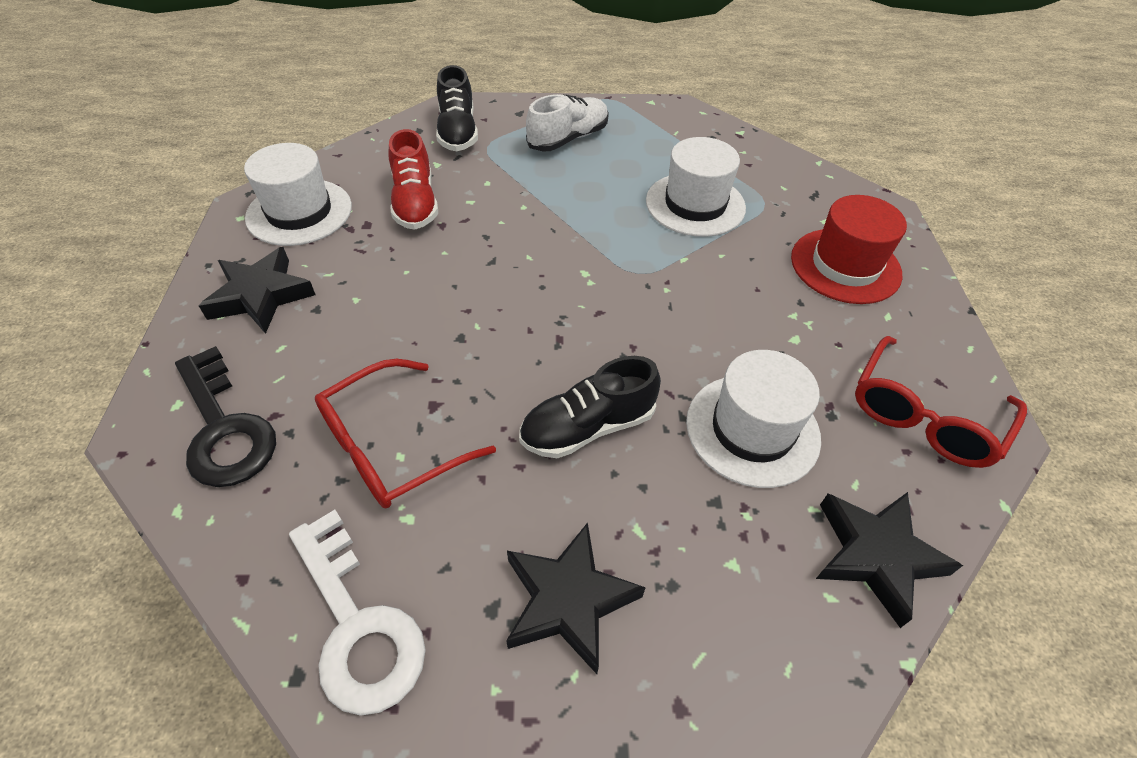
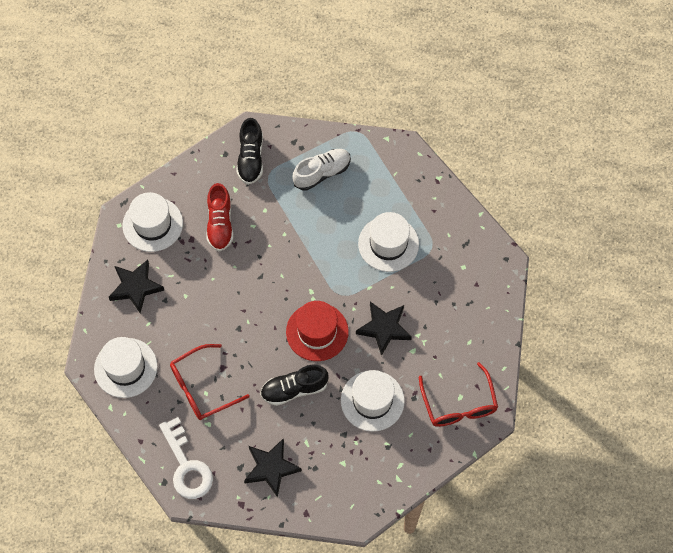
camera: 10 degrees right, 15 degrees up
(224, 428) = (125, 368): black key -> white hat
(845, 266) = (460, 303): red hat -> red hat (317, 332)
(876, 556) = (405, 468): black star -> black star (384, 328)
(923, 416) = (459, 404): red glasses -> red glasses turned 60 degrees counterclockwise

